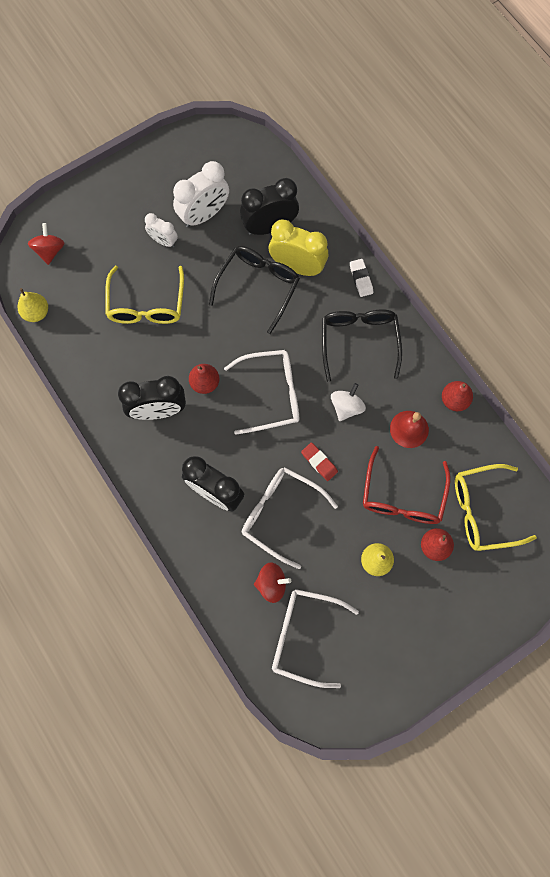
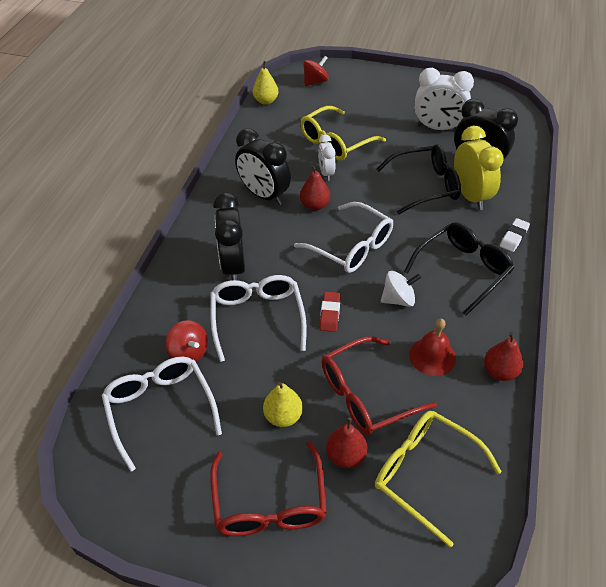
camera: 50 degrees right, 25 degrees down
(163, 241) = (392, 122): white clock -> white clock (326, 173)
(428, 616) = (269, 501): none -> red glasses

